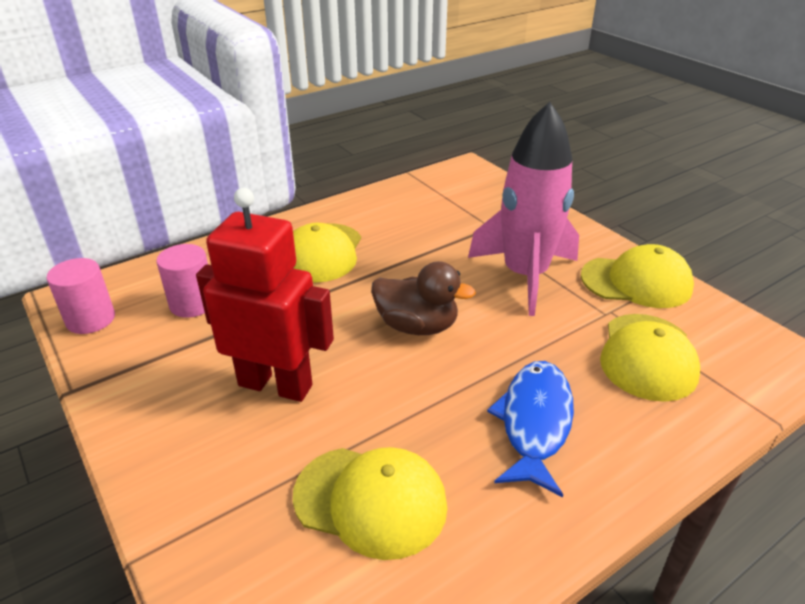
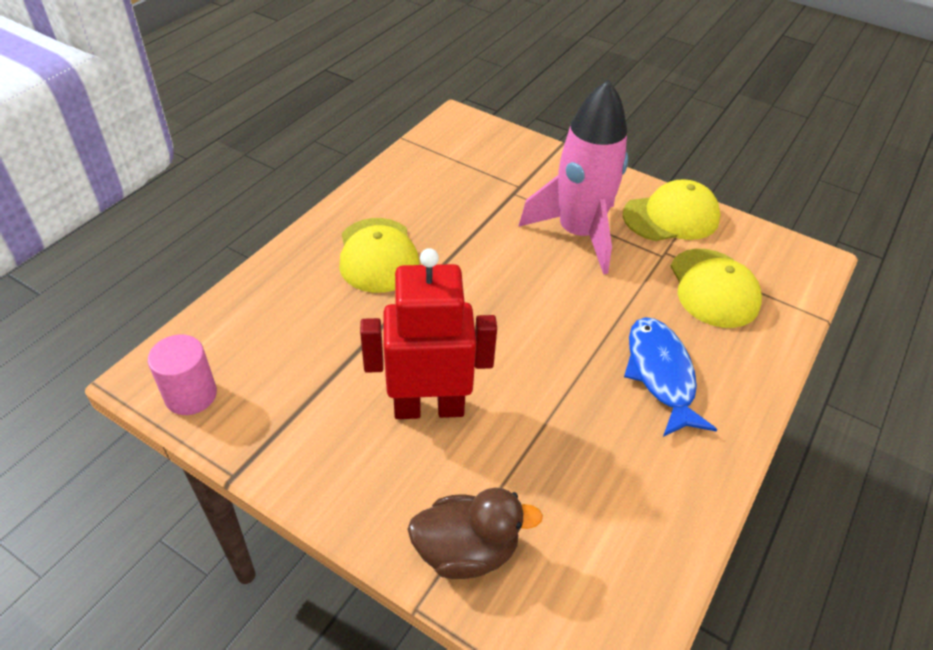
camera: 25 degrees left, 10 degrees up
(192, 304) = (287, 347): pink cylinder -> none
(370, 500) = (576, 484): yellow cap -> none
(417, 326) = (516, 311): brown duck -> brown duck (466, 551)

